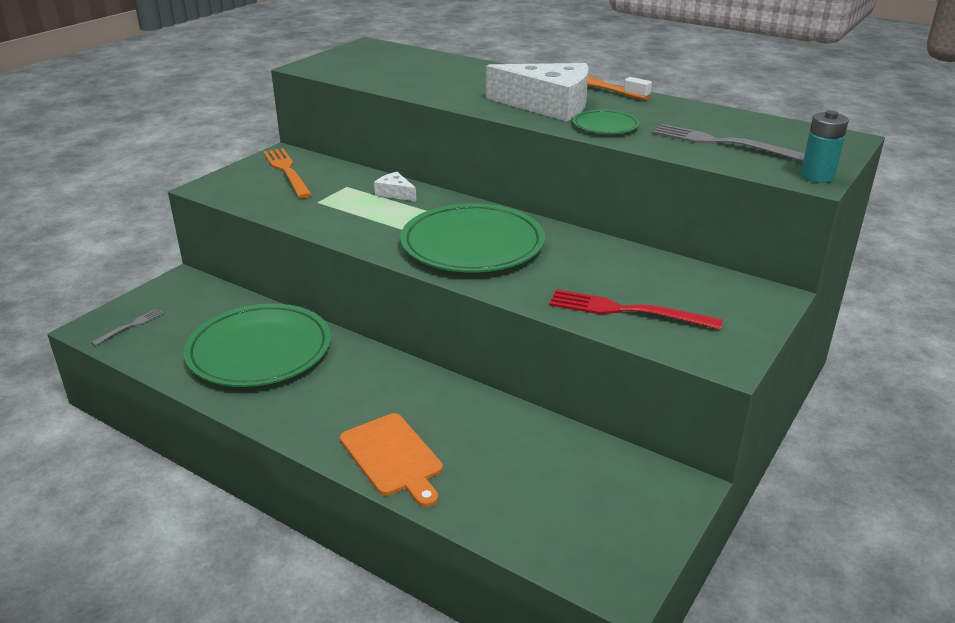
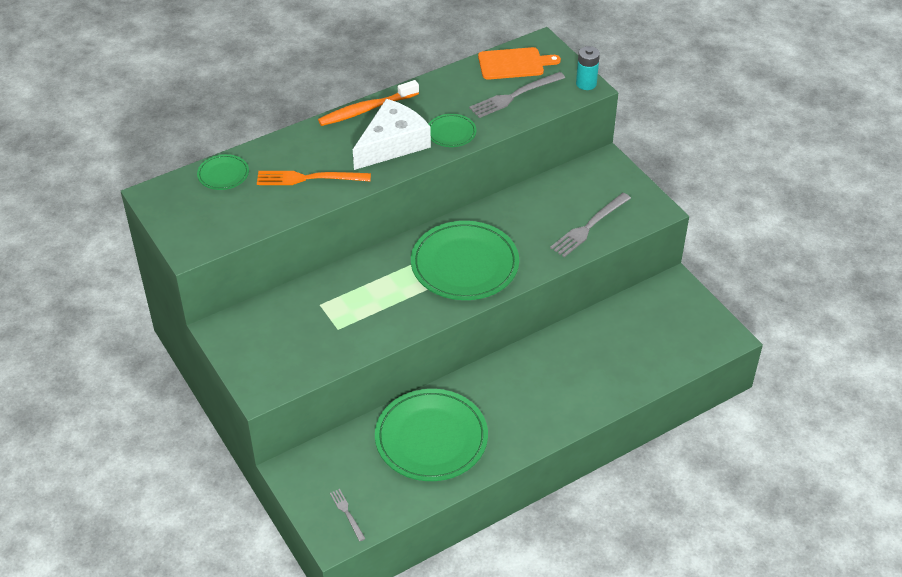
camera: 65 degrees left, 15 degrees up
(287, 171) = (262, 334): orange fork -> orange fork (309, 178)
(393, 457) = (589, 397): orange cutting board -> orange cutting board (514, 64)
(395, 193) = (353, 280): white cheese -> none
(421, 58) = (223, 174): none -> green plate
(627, 311) = (589, 226): red fork -> grey fork

